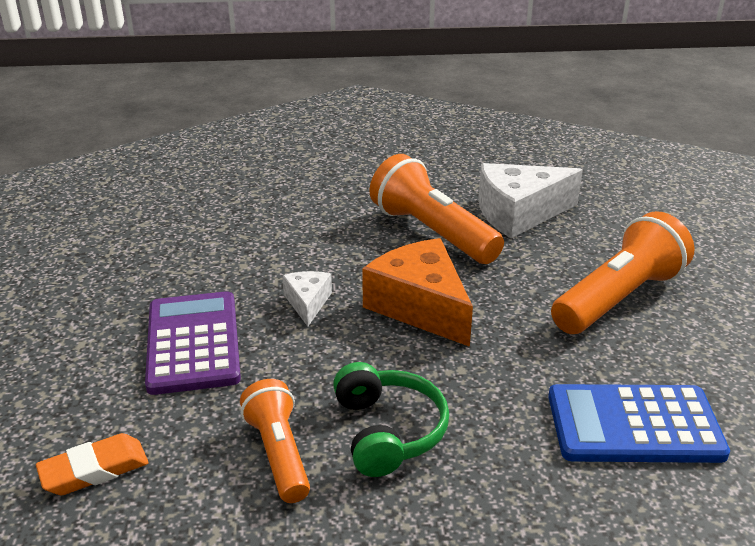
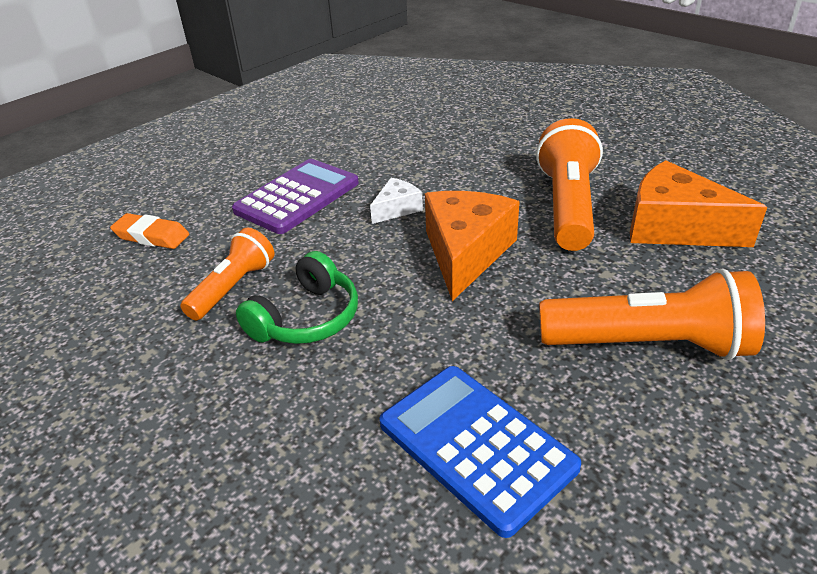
camera: 50 degrees right, 5 degrees up
(519, 213) = (674, 227): white cheese -> orange cheese

